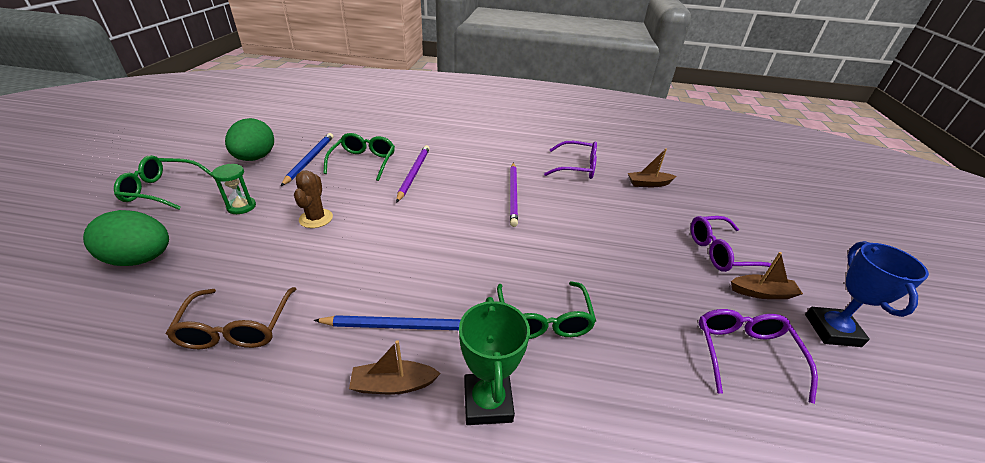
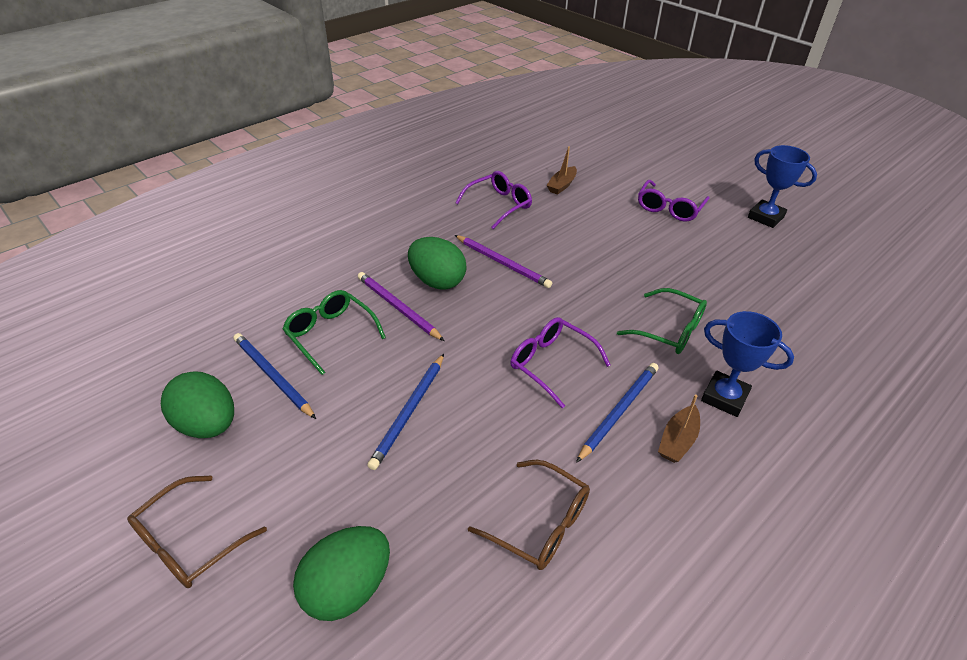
camera: 50 degrees left, 5 degrees up
(162, 190) = (189, 543): green glasses -> brown glasses
(241, 206) = (320, 468): green hourglass -> none
(316, 218) = (409, 412): brown cactus -> blue pencil
(458, 177) = (437, 281): none -> green egg
(488, 402) = (724, 397): green trophy -> blue trophy
(744, 353) = (759, 262): purple glasses -> purple glasses (551, 364)
(762, 293) = (718, 219): brown boat -> none

